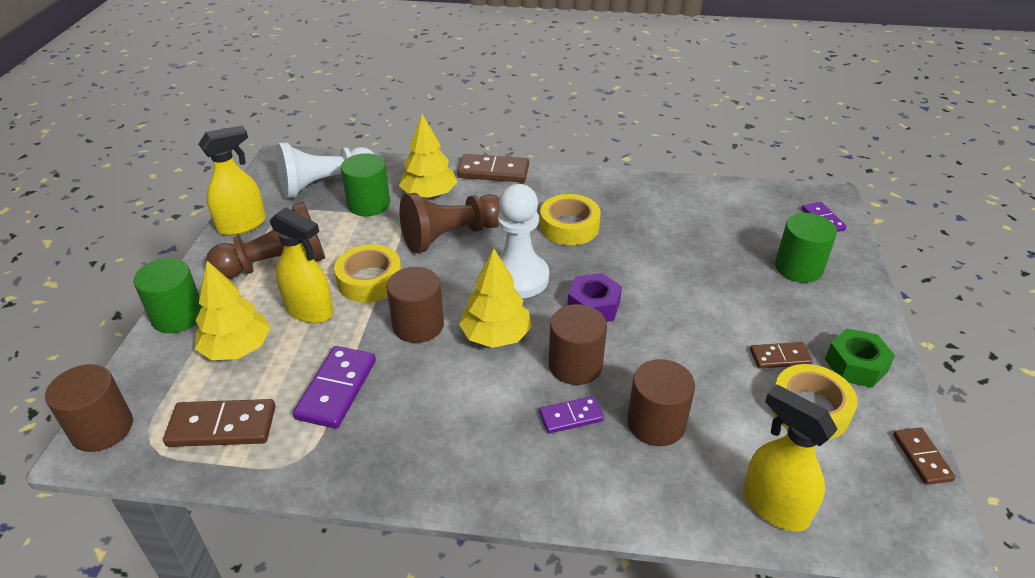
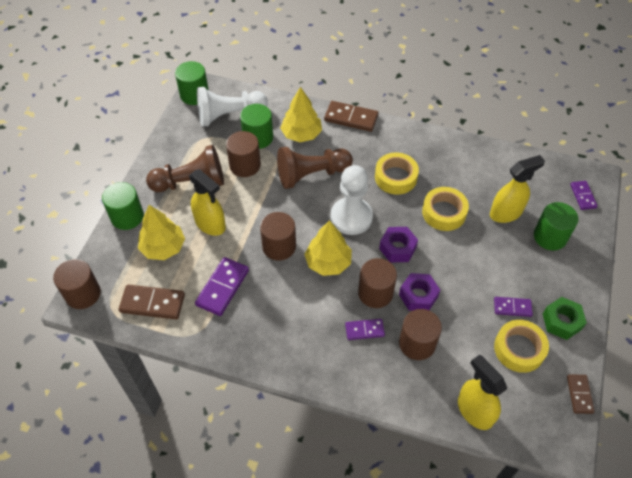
camera: 10 degrees right, 15 degrees up
(242, 225) = (170, 145): yellow spray bottle -> yellow spray bottle (506, 213)
(274, 168) = (194, 95): none -> green cylinder
(354, 236) = (245, 165): none -> brown cylinder
(370, 280) = (252, 205): yellow tape -> yellow tape (444, 212)
(639, 360) = (418, 296): none -> purple nut
(780, 357) = (512, 307): brown domino -> purple domino

